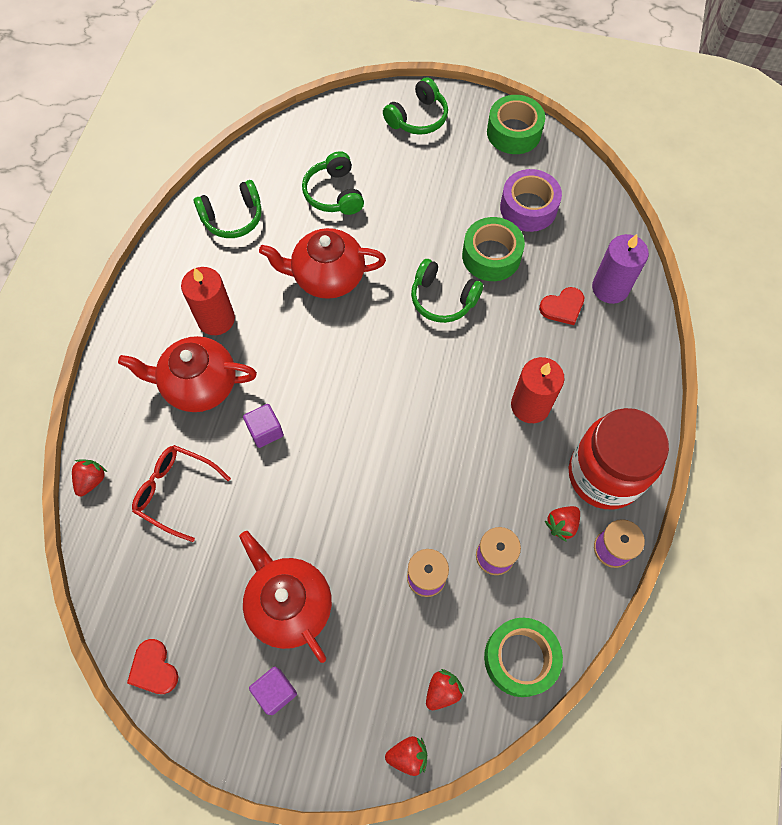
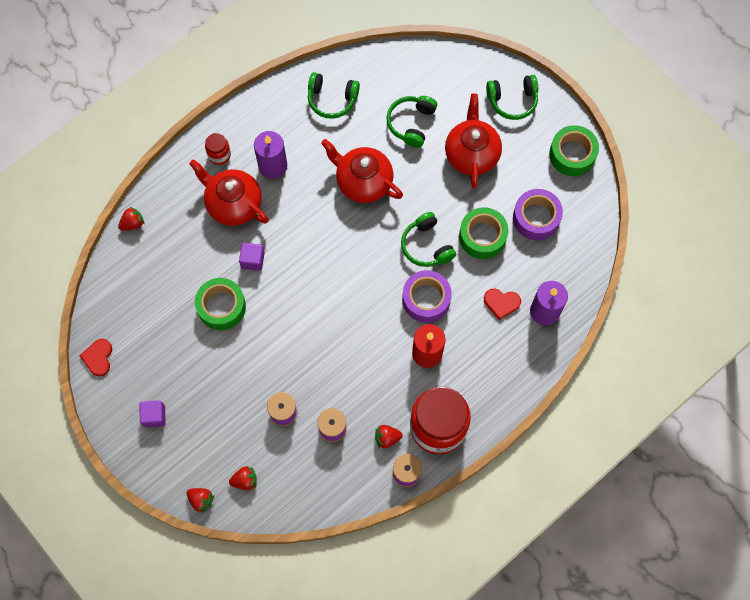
camera: 35 degrees right, 5 degrees up
(146, 344) = (219, 155): none -> red jar
(175, 492) = (175, 263): red glasses -> none
(216, 319) = (273, 166): red candle -> purple candle
(289, 604) = (195, 373): red teapot -> red teapot (471, 154)
(485, 352) = (426, 299): none -> purple tape
(520, 658) = (302, 494): green tape -> green tape (221, 307)

